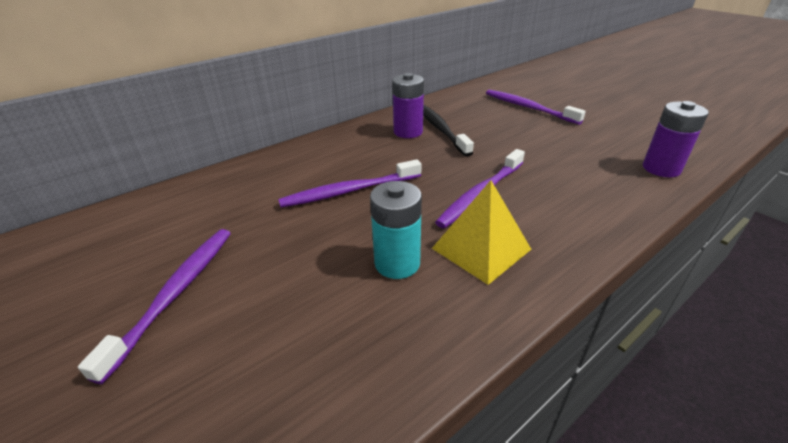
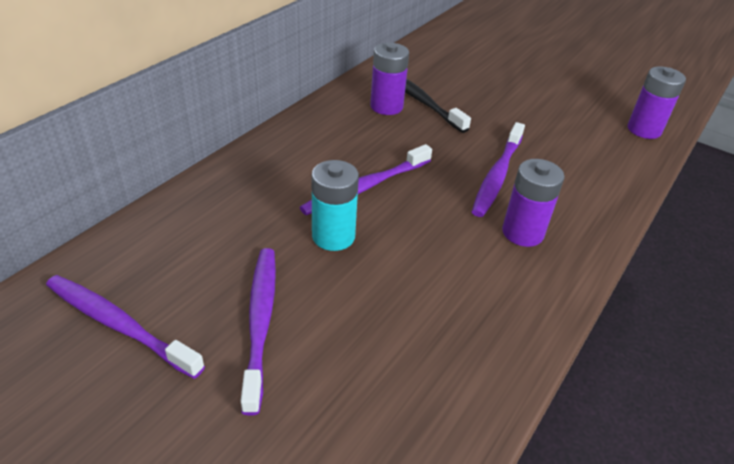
camera: 20 degrees left, 5 degrees up
(397, 263) = (456, 258): turquoise battery -> turquoise battery (333, 236)
(481, 248) = (522, 232): yellow pyramid -> purple battery
(528, 107) = (497, 64): purple toothbrush -> purple toothbrush (119, 324)

